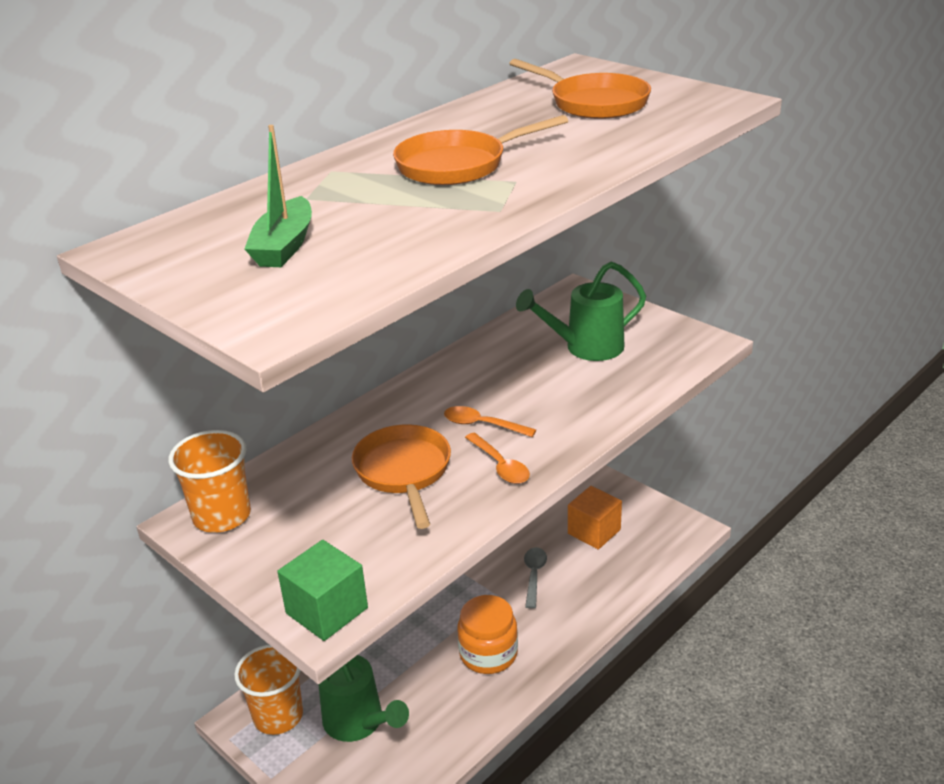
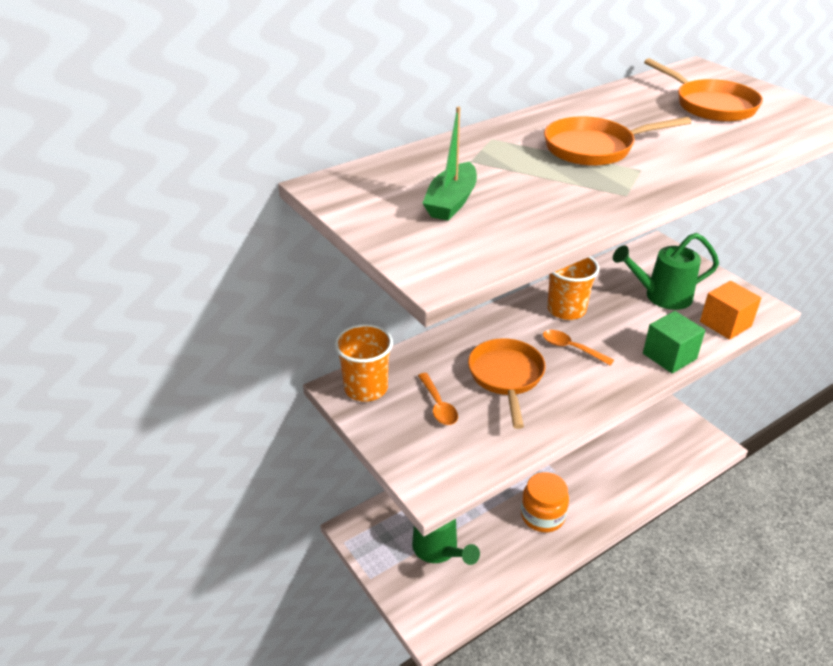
camera: 10 degrees right, 5 degrees up
(278, 716) = (380, 532): orange cup -> orange cup (566, 309)
(327, 610) = (436, 480): green cube -> green cube (669, 356)
(500, 466) = (582, 385): orange spoon -> orange spoon (438, 405)
(534, 575) = (585, 460): grey spoon -> none
(594, 531) = (637, 433): orange cube -> orange cube (725, 324)

